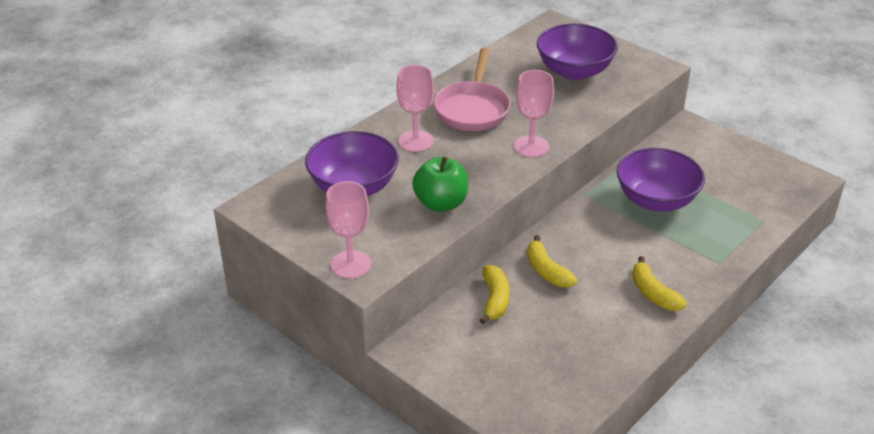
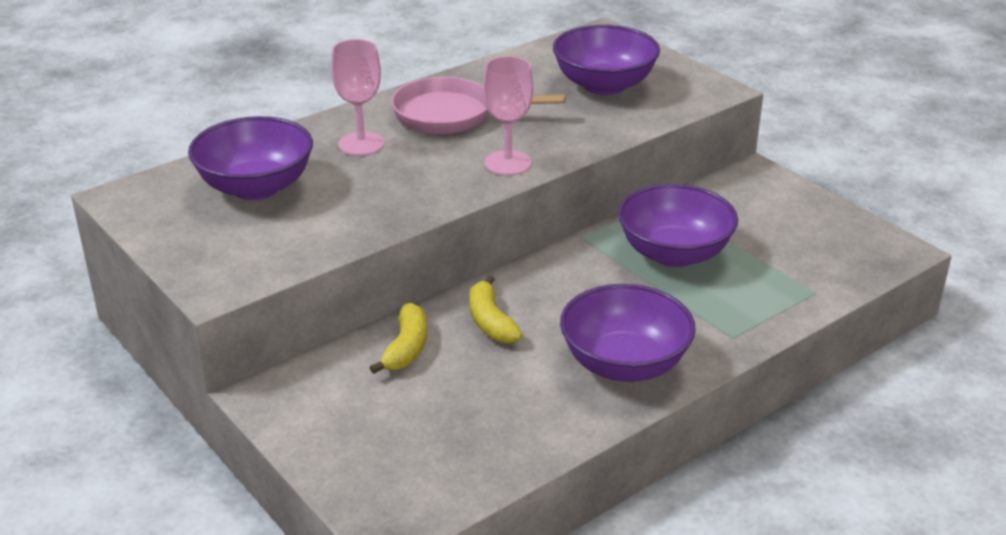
camera: 10 degrees right, 5 degrees down
(351, 264) = (207, 273): pink goblet -> none
(441, 203) = (358, 216): green apple -> none
(472, 109) = (452, 115): pink pan -> pink pan turned 75 degrees clockwise
(653, 293) = (624, 364): yellow banana -> purple bowl

